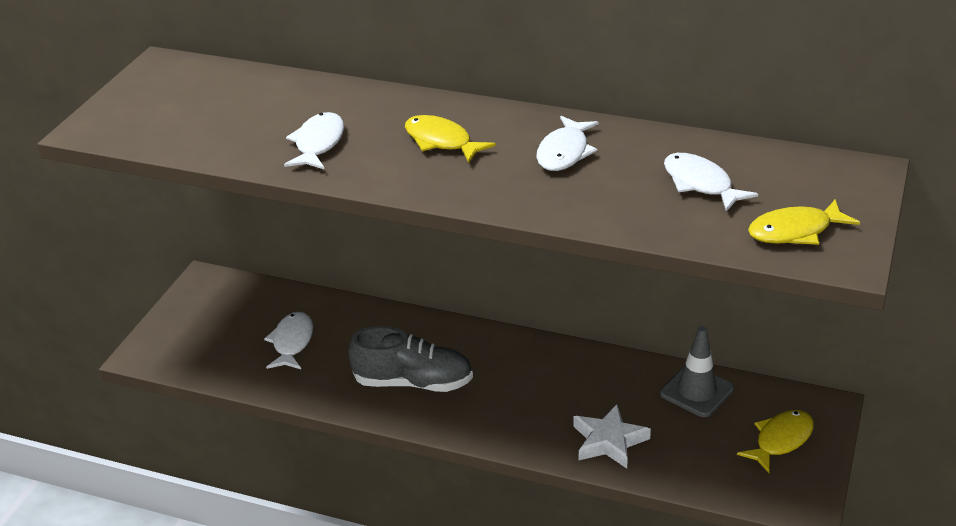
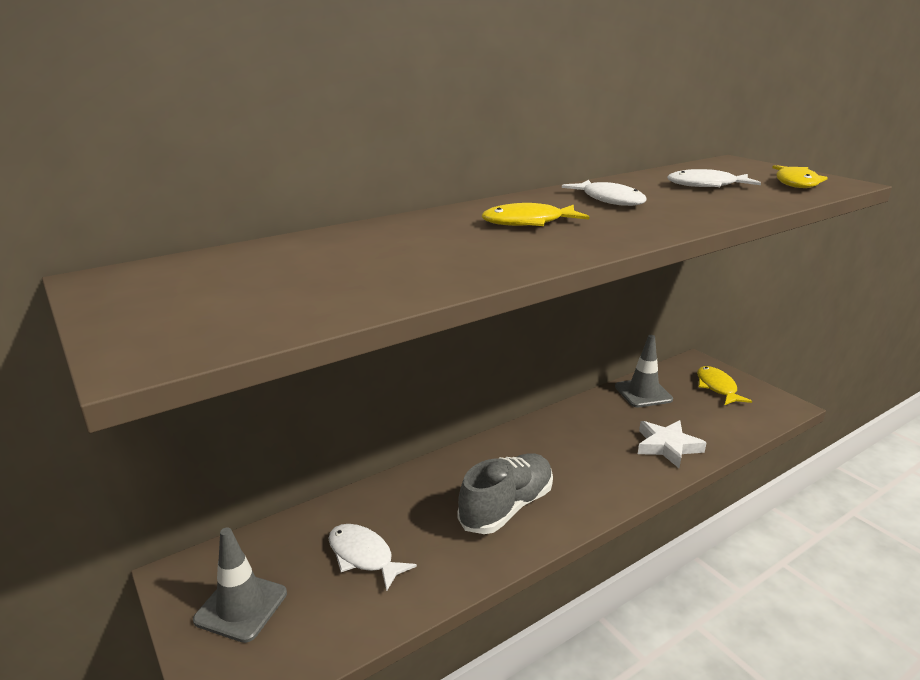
camera: 55 degrees left, 10 degrees down
(204, 319) = (241, 606): none -> grey traffic cone
(318, 144) = (447, 258): white fish -> none

